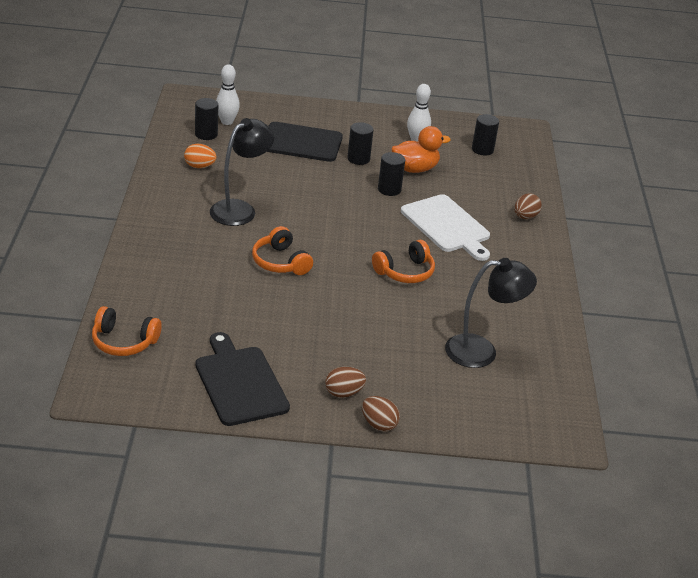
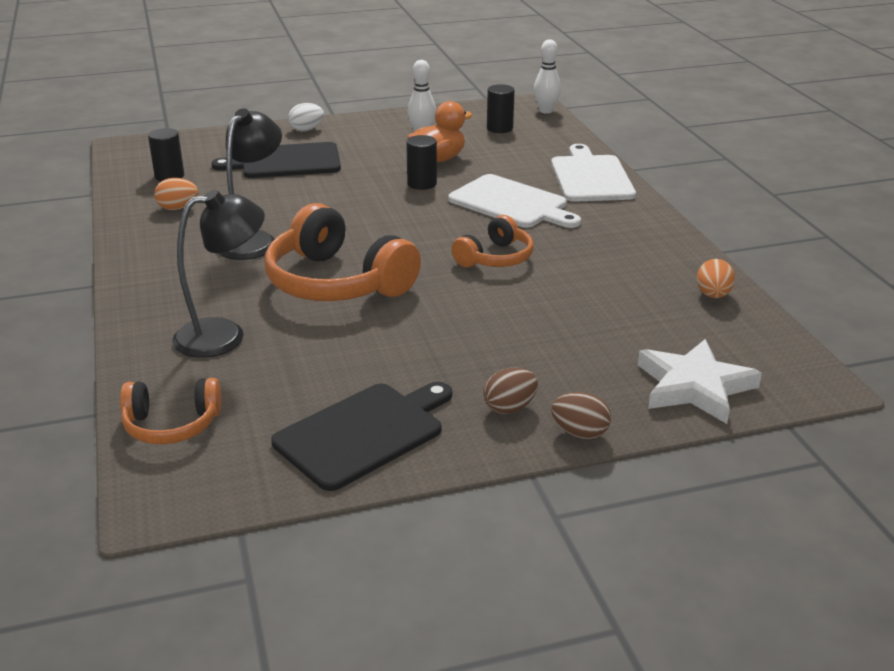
camera: 15 degrees left, 5 degrees down
(227, 122) = (189, 159): white bowling pin -> white bowling pin (546, 111)
(239, 383) = (364, 433): black cutting board -> black cutting board turned 90 degrees clockwise
(280, 262) = (336, 283): orange headphones -> orange headphones, size x1.79
(328, 113) = (306, 130): none -> white egg
(358, 159) = (367, 163): black cylinder -> none
(480, 414) = (694, 386): none -> white star
(482, 351) = (644, 317): black lamp -> black lamp (224, 335)
(525, 217) = (590, 177): brown egg -> white cutting board
(546, 348) = (713, 295): none -> orange egg

